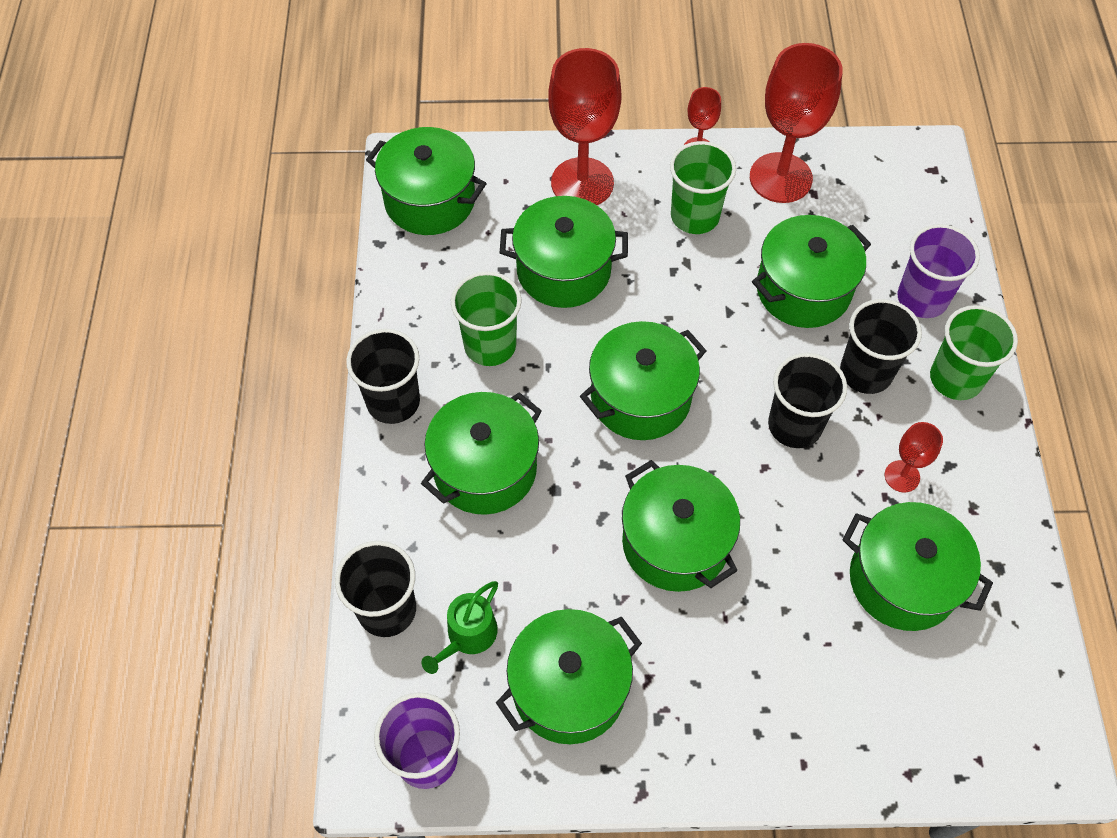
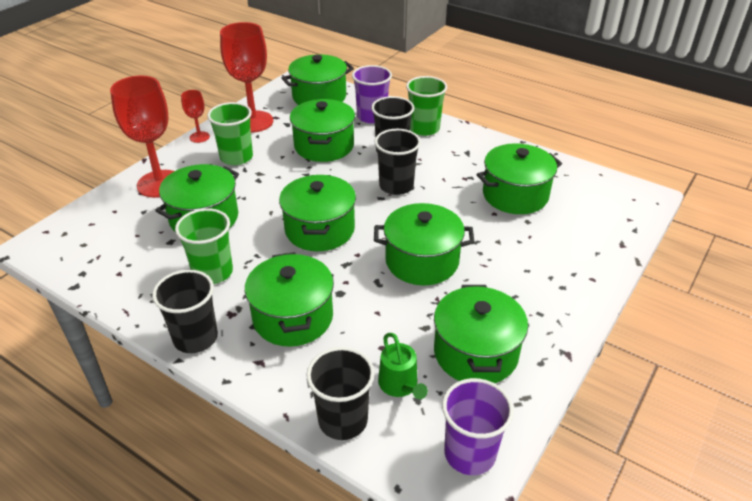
camera: 55 degrees left, 20 degrees down
(430, 200) = (79, 248): green pot -> green pot (319, 97)
(902, 476) = (459, 168): red goblet -> none

